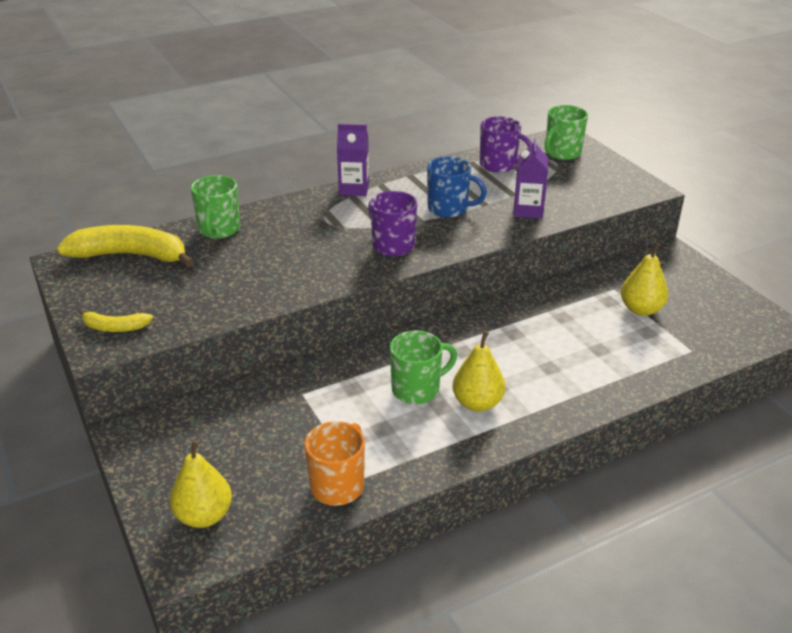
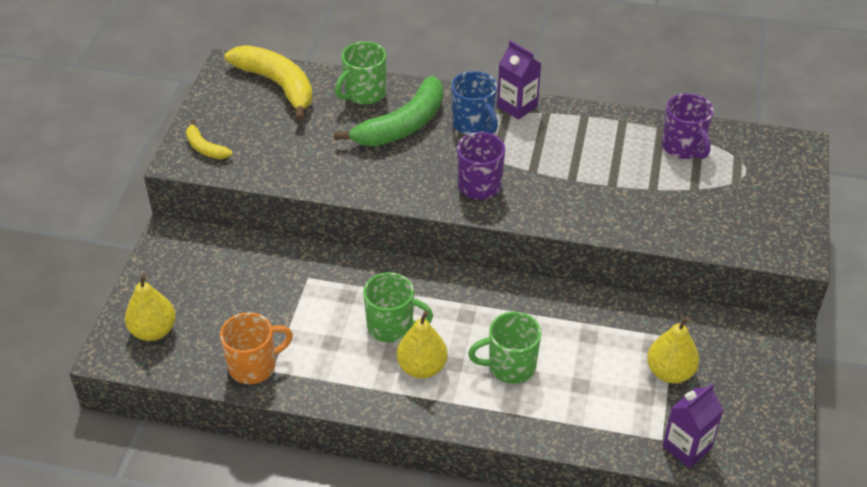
camera: 40 degrees right, 10 degrees up
(280, 236) = (402, 125): none -> green banana
(449, 209) = (573, 172): blue mug -> blue mug (474, 124)
(528, 210) = (643, 213): purple carton -> purple carton (687, 447)
(562, 153) = (767, 165): green mug -> green mug (510, 366)

